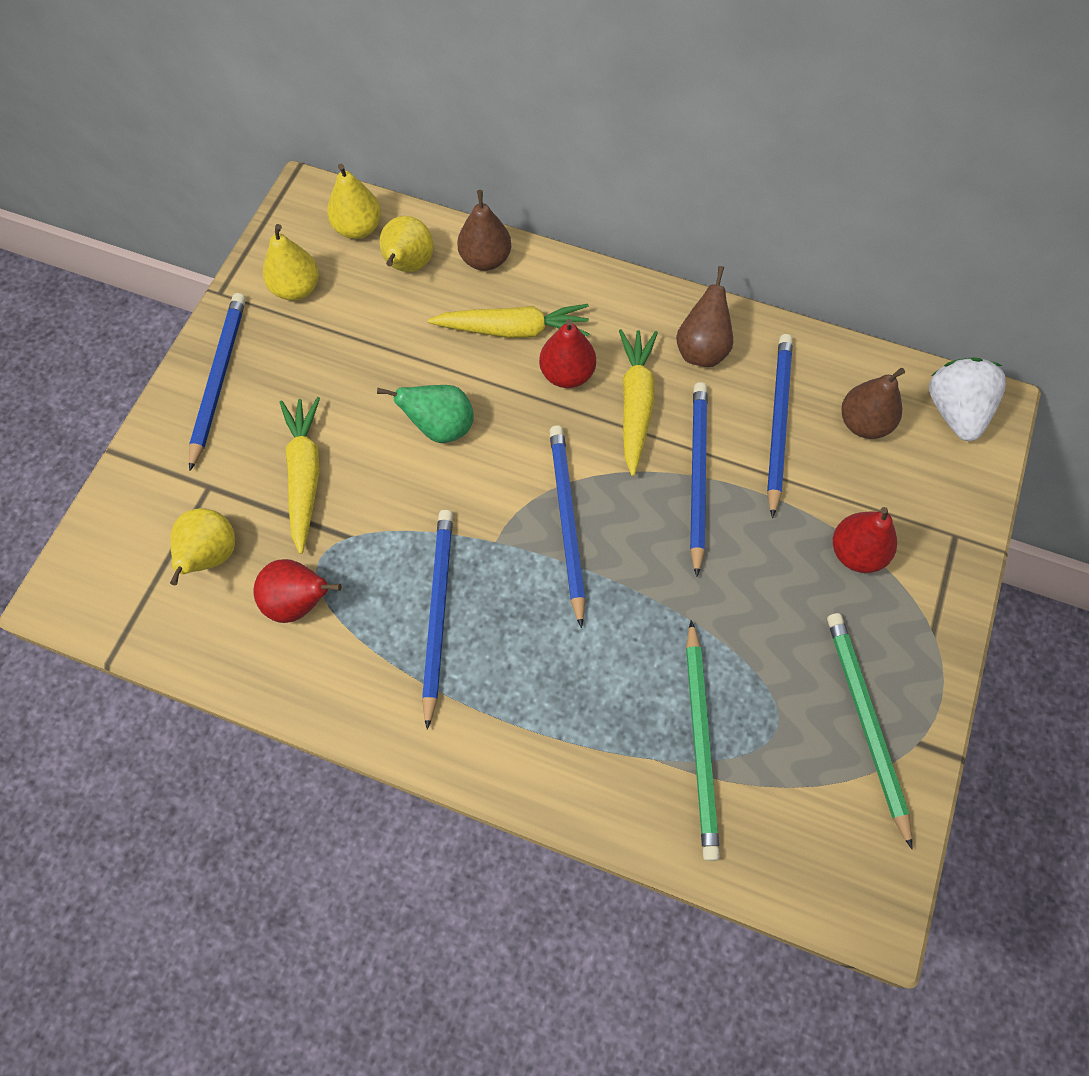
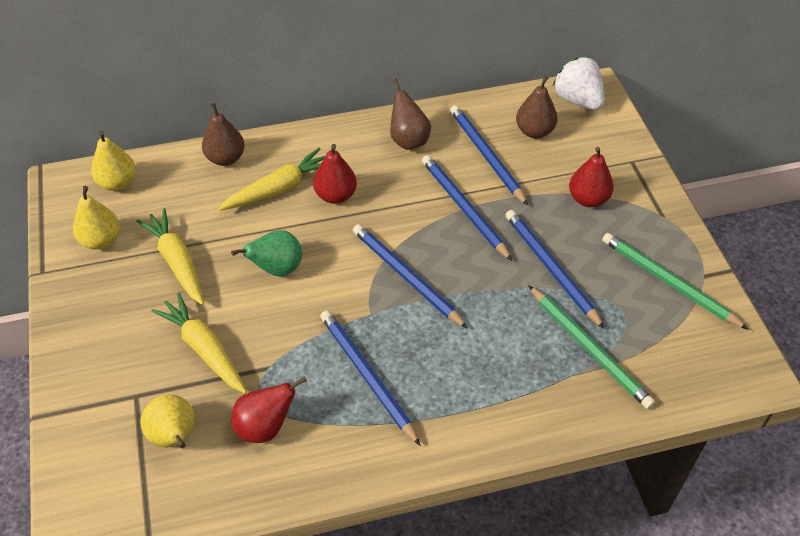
camera: 35 degrees left, 15 degrees down
(218, 379) = (87, 325): blue pencil -> blue pencil (551, 268)
(408, 266) = (174, 187): yellow pear -> none
(635, 404) = (393, 190): yellow carrot -> yellow carrot (177, 262)

